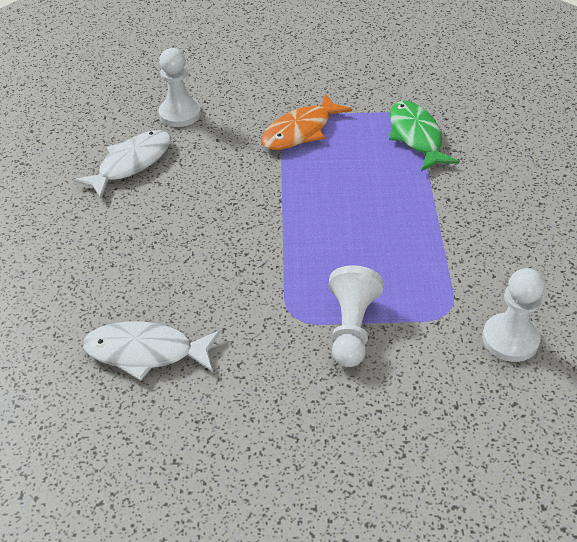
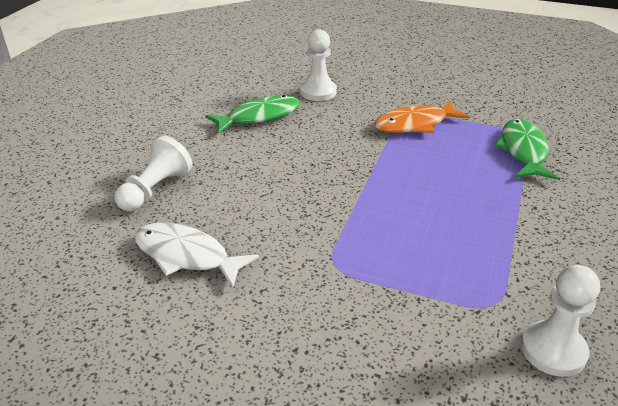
camera: 20 degrees right, 10 degrees down
(131, 163) = (259, 116): white fish -> green fish
(351, 328) = (385, 290): white pawn -> white pawn (155, 189)

